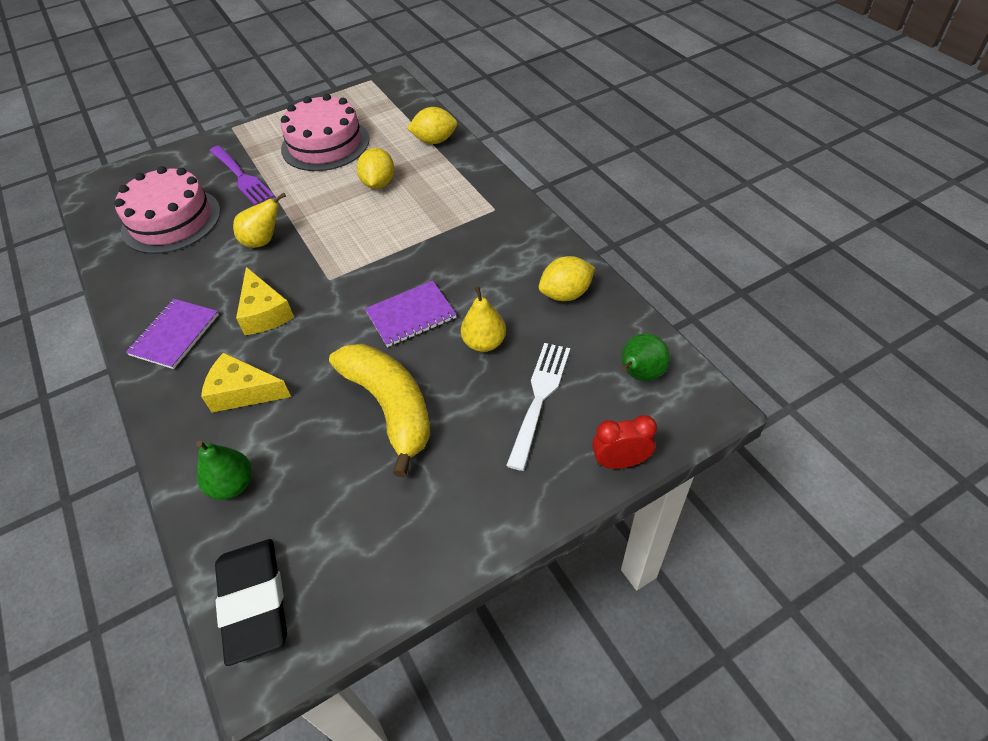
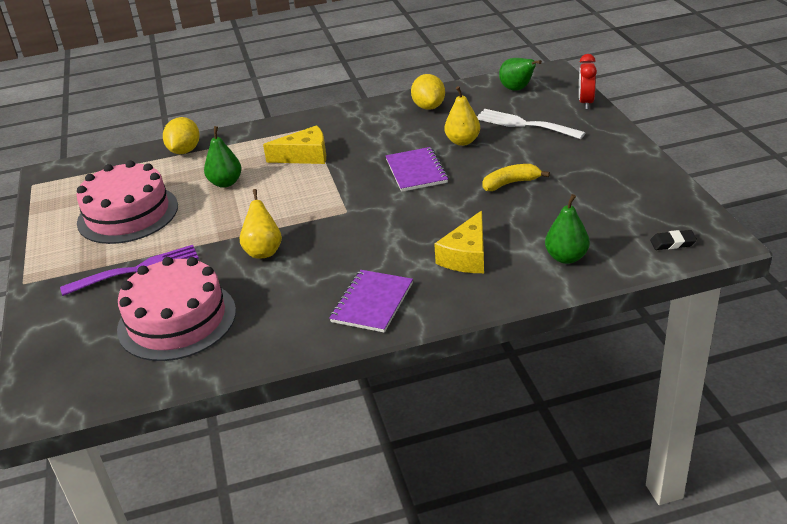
camera: 75 degrees left, 15 degrees down
(175, 335) = (372, 303): purple notebook -> purple notebook turned 75 degrees clockwise
(254, 602) = (673, 243): black eraser -> black eraser, size x0.44
(264, 312) = (370, 247): yellow cheese -> yellow cheese (305, 156)
(378, 183) = (225, 183): yellow lemon -> green pear
(390, 407) = (511, 183): yellow banana -> yellow banana, size x0.51

